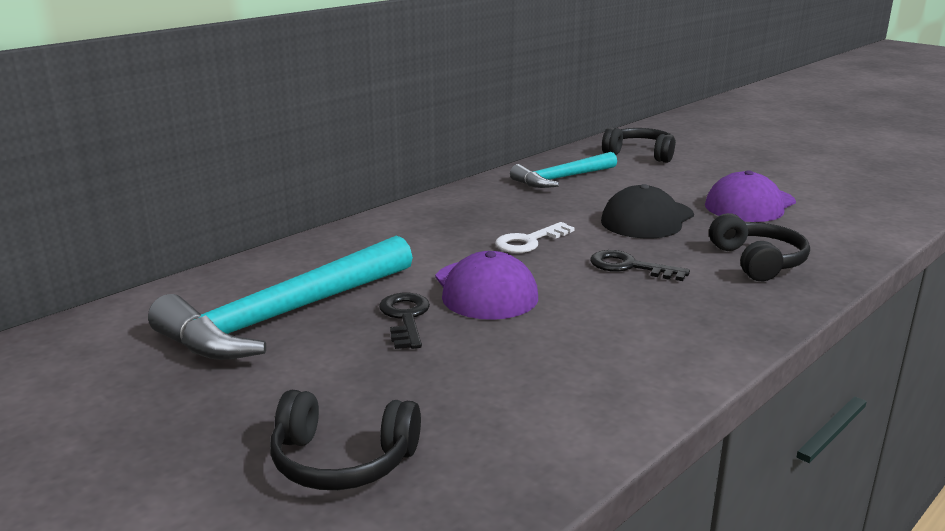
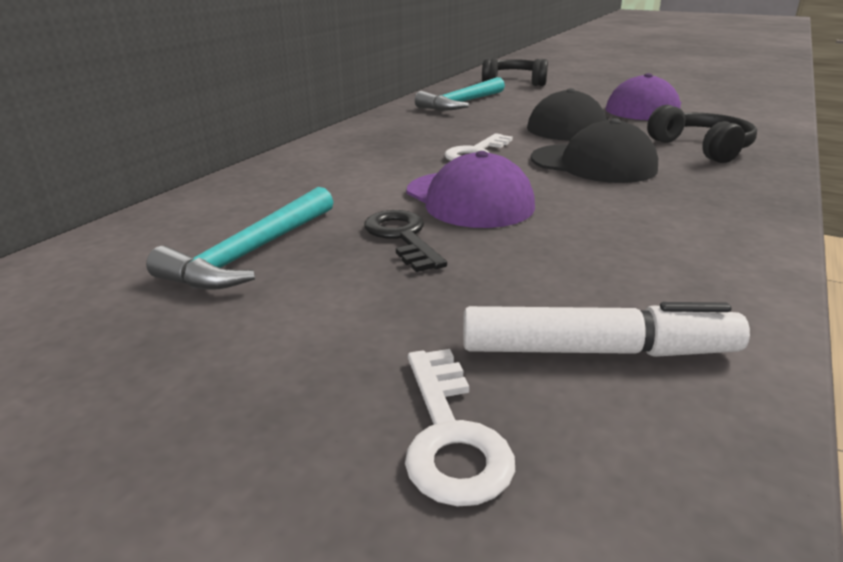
camera: 15 degrees left, 5 degrees up
(284, 315) = (251, 253): turquoise hammer -> turquoise hammer, size x0.61
(342, 460) = (450, 435): black headphones -> white key
(482, 427) = (597, 351): none -> white marker
(630, 267) = (593, 164): black key -> black cap

